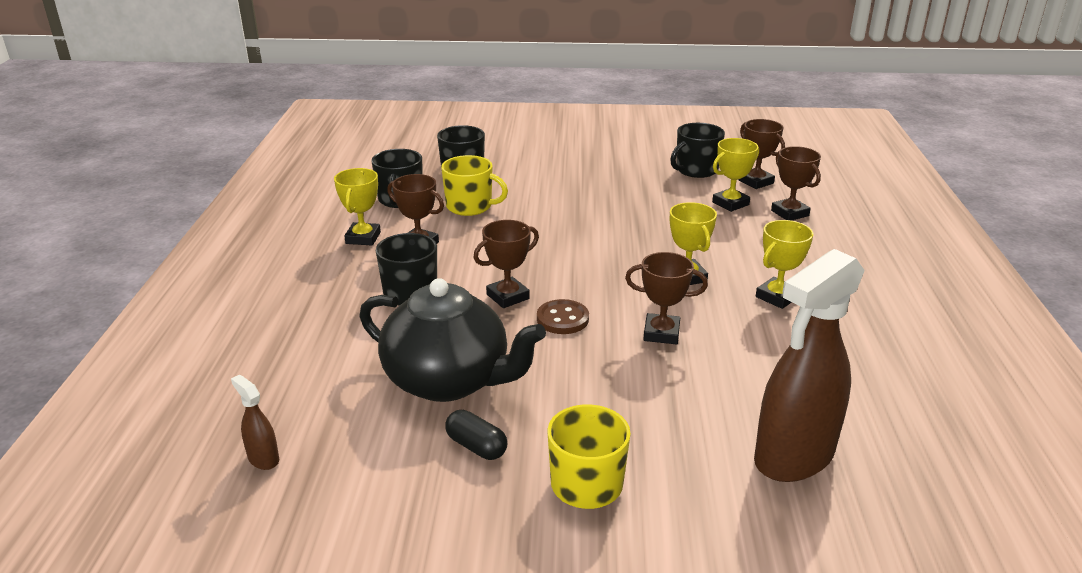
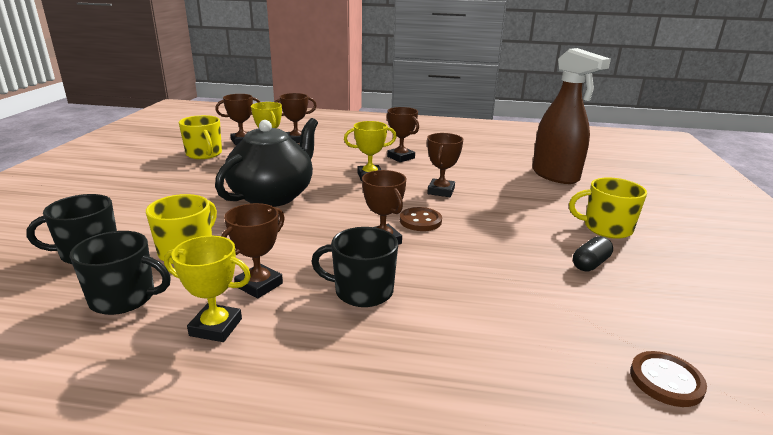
camera: 85 degrees left, 5 degrees down
(263, 459) = (666, 380): brown spray bottle -> brown button
(449, 381) = (512, 273): black teapot -> black teapot (273, 196)
(695, 170) = (204, 154): black mug -> yellow mug
(777, 297) = (401, 157): yellow trophy -> brown trophy

